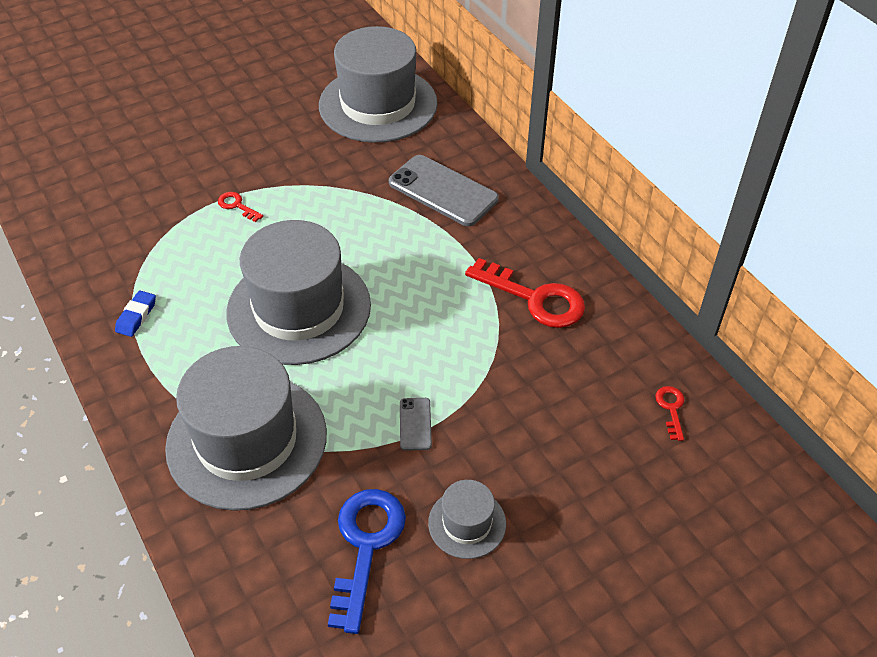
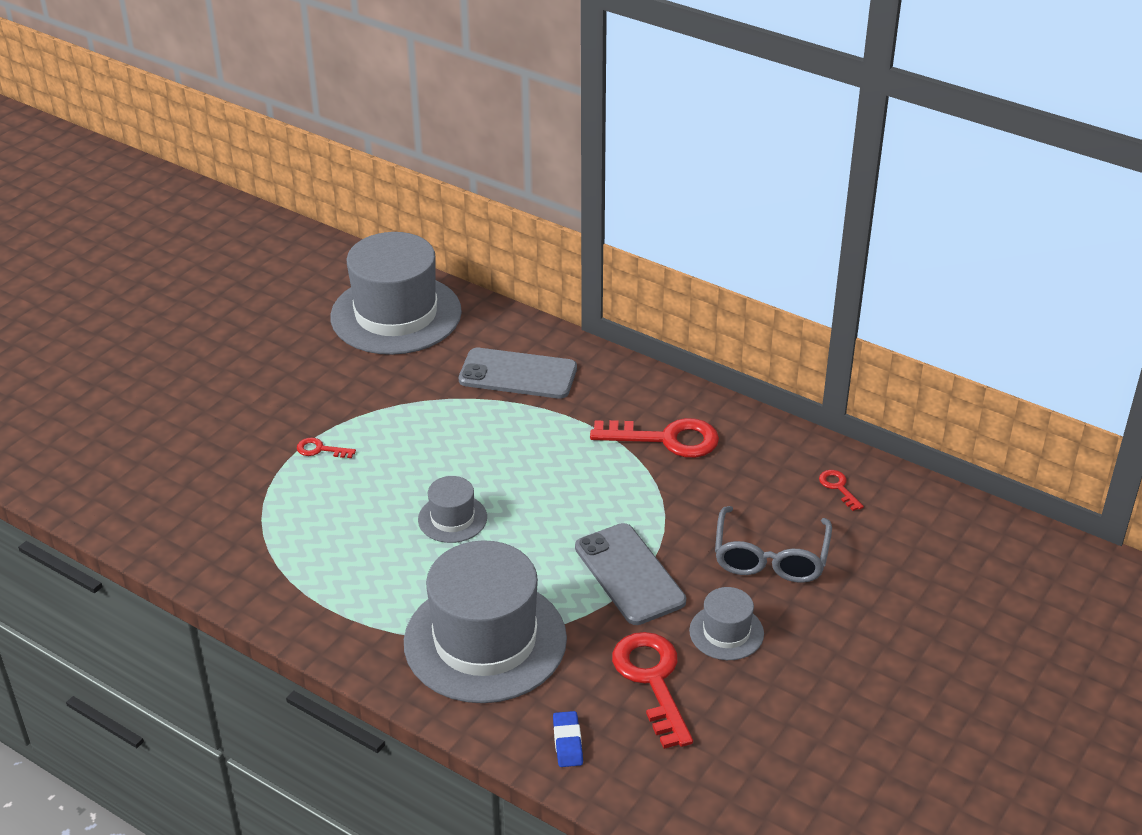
camera: 25 degrees left, 10 degrees down
(136, 316) = (294, 578): blue eraser -> blue eraser (567, 742)
(299, 308) = (452, 518): grey hat -> grey hat, size x0.46
(365, 546) = (652, 680): blue key -> red key
(415, 424) = (629, 574): grey phone -> grey phone, size x2.11
(559, 459) = (770, 557): none -> grey glasses

